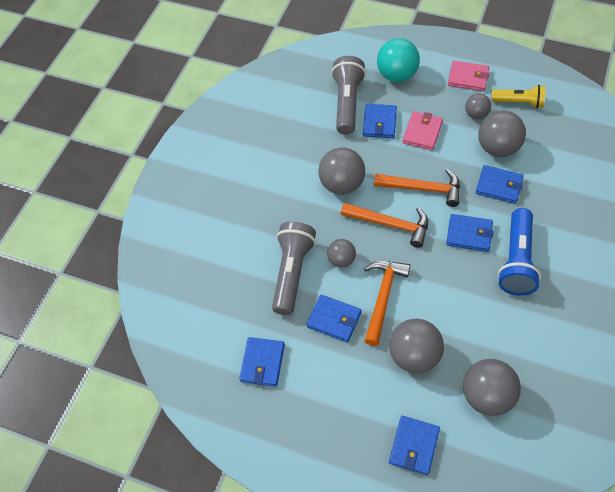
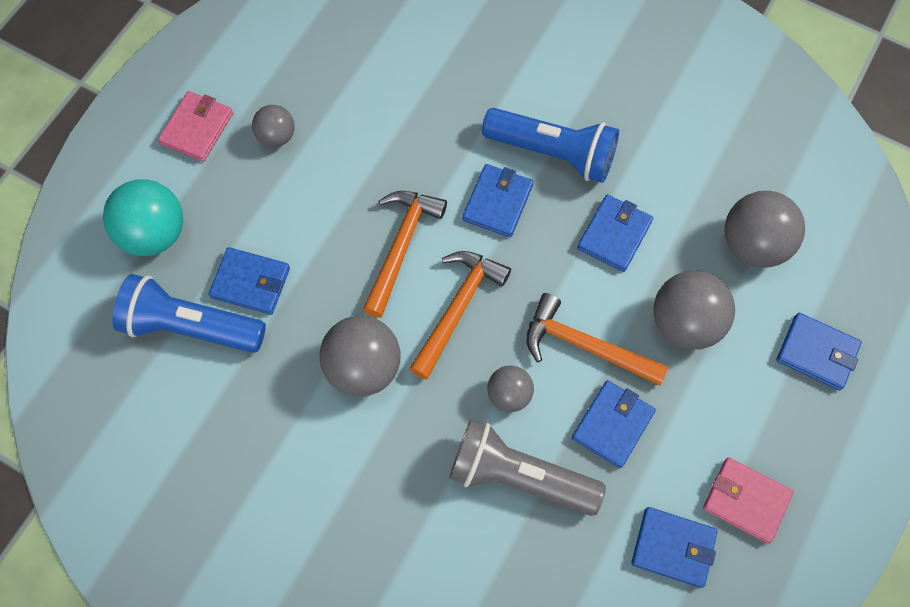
camera: 85 degrees left, 10 degrees up
(347, 103) = (191, 326): grey flashlight -> blue flashlight
(422, 132) = (290, 222): pink wallet -> pink wallet (746, 500)
(497, 148) = (350, 124): grey ball -> none
(499, 186) = (421, 141): blue wallet -> blue wallet (614, 235)
(519, 102) = (271, 72): yellow flashlight -> none

